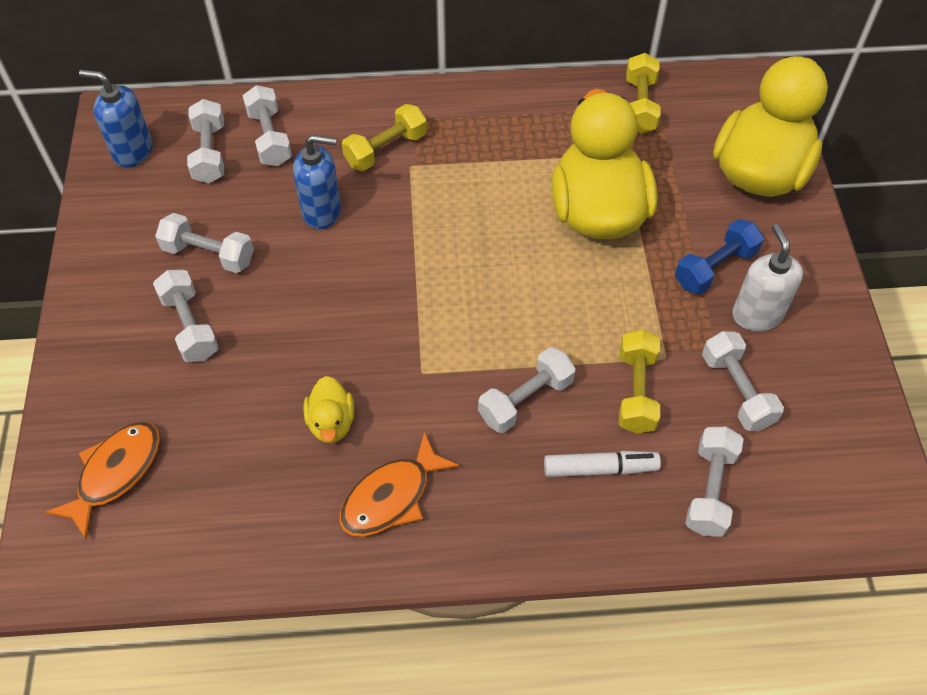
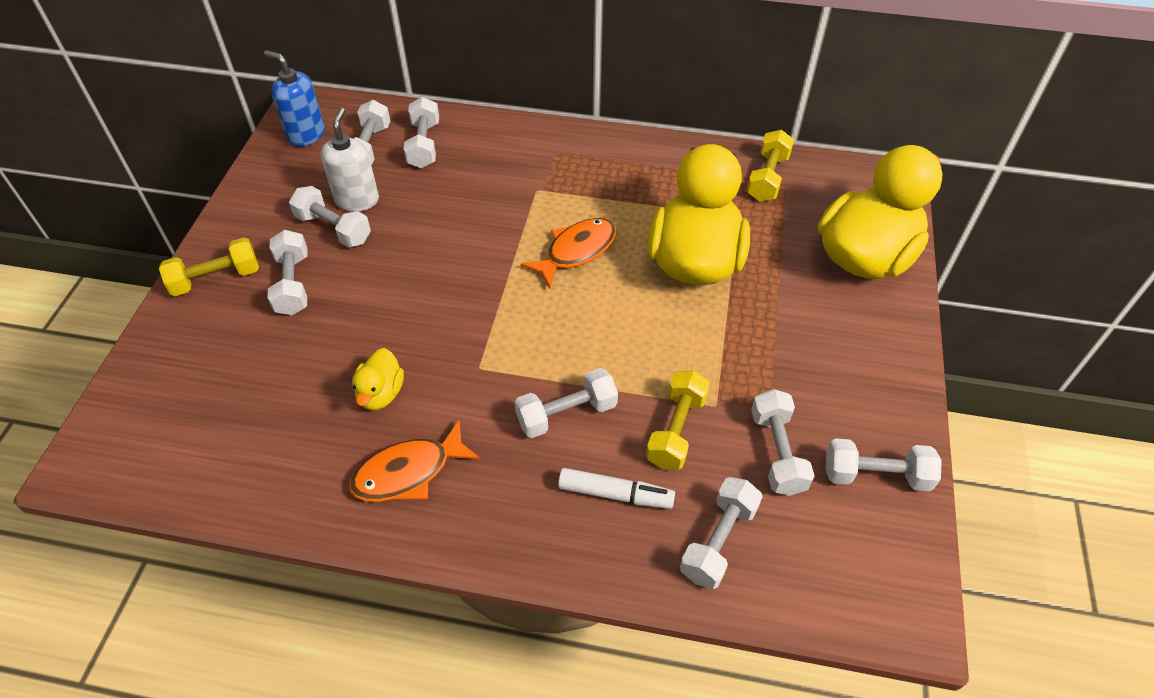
camera: 15 degrees right, 5 degrees down
(115, 473) = (177, 393): orange fish -> orange fish (576, 251)
(322, 211) = (445, 213): blue soap dispenser -> none
(386, 149) = (520, 172): yellow dumbbell -> yellow dumbbell (216, 279)
(715, 268) = (792, 333): blue dumbbell -> none
(756, 314) = (821, 385): white soap dispenser -> white soap dispenser (357, 200)
(831, 391) = (875, 475): none -> white dumbbell

